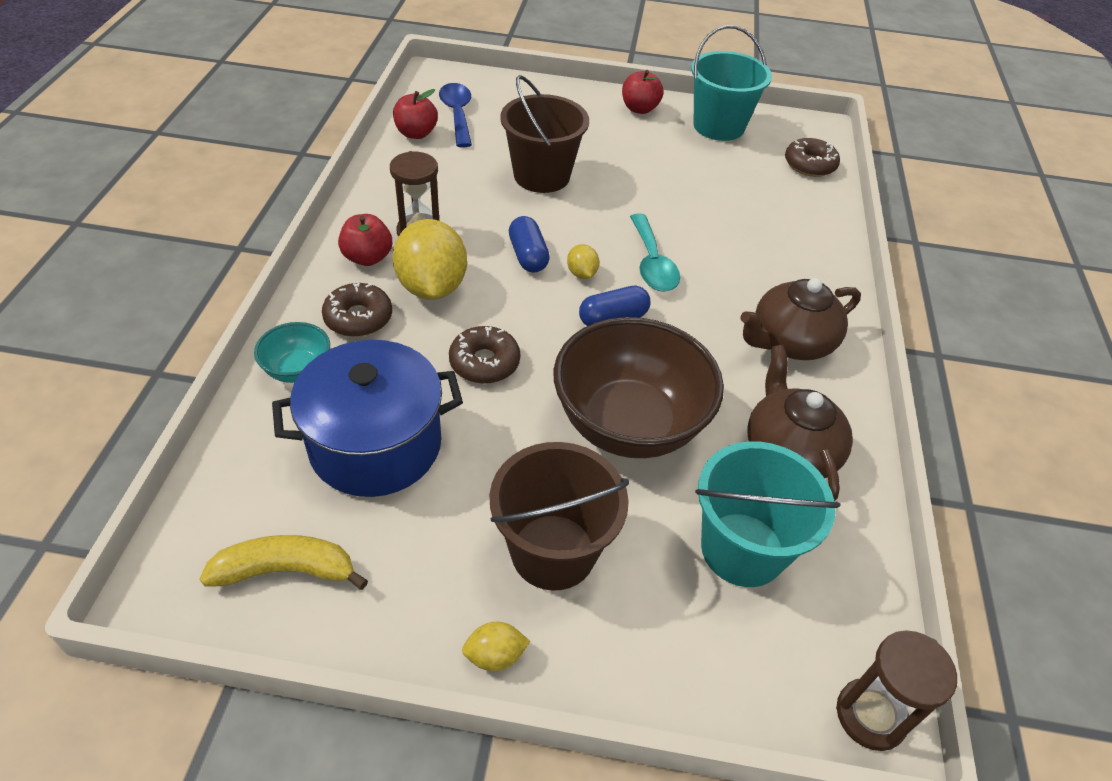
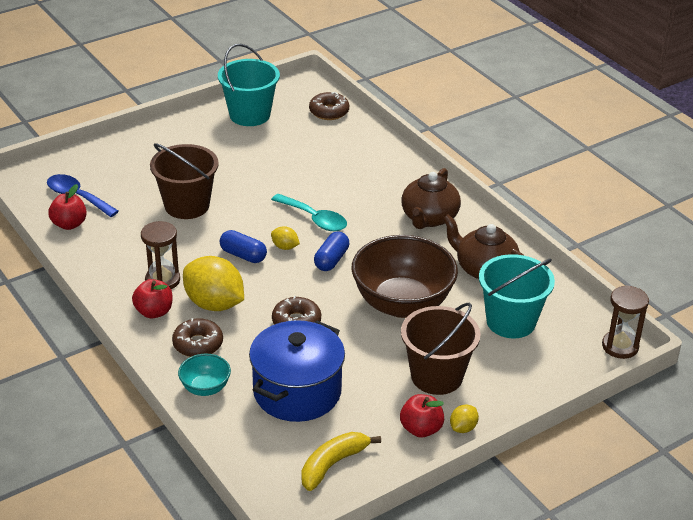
camera: 40 degrees left, 10 degrees down
(639, 109) = (188, 129): red apple -> red apple (421, 429)

